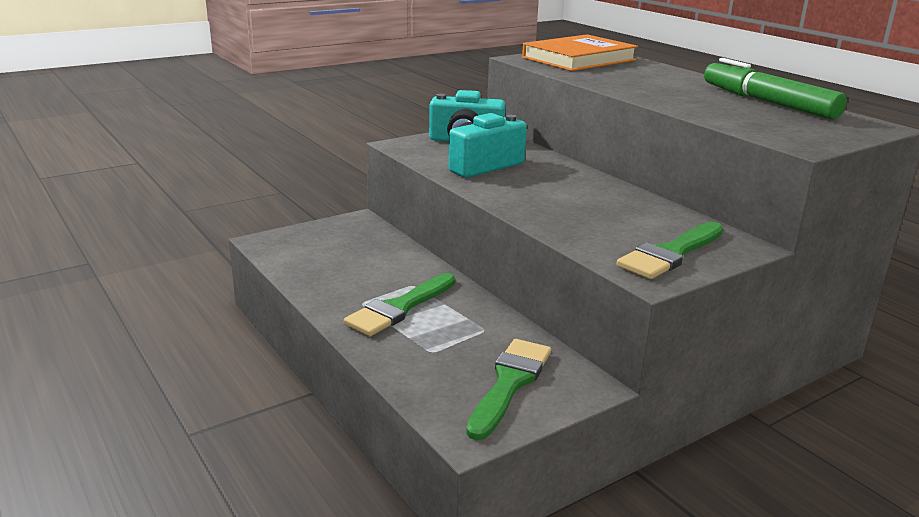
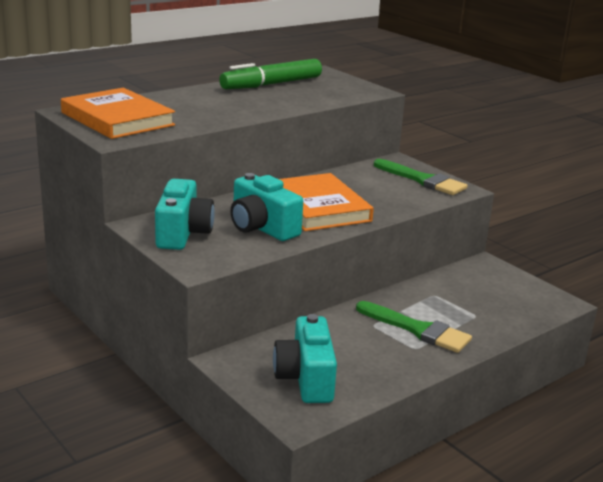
camera: 95 degrees left, 0 degrees up
(321, 247) = (306, 378): none -> turquoise camera
(509, 383) = (499, 288): green brush -> none
(544, 190) = (318, 207): none -> orange book

